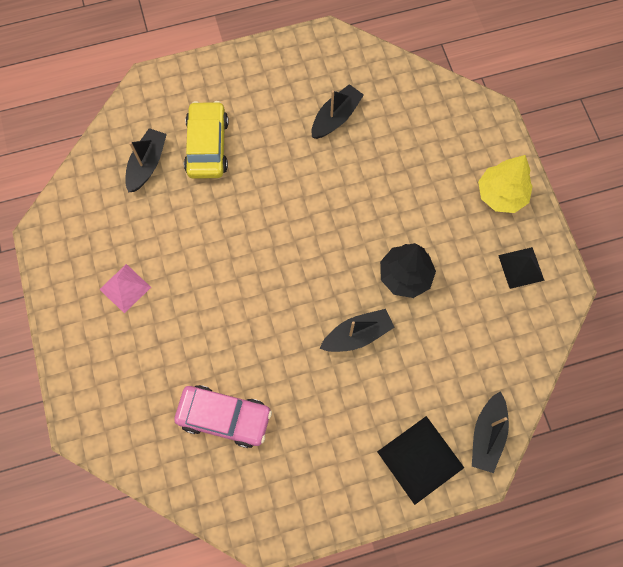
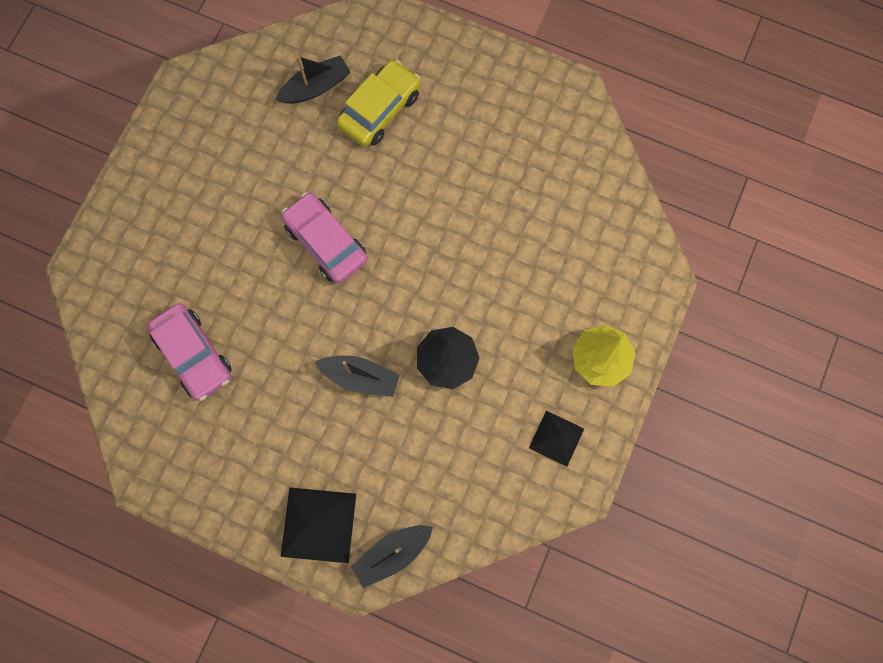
camera: 40 degrees right, 5 degrees up
(125, 288) = (208, 181): pink pyramid -> none
(250, 263) = (326, 242): none -> pink car
(336, 117) = (515, 170): black boat -> none

